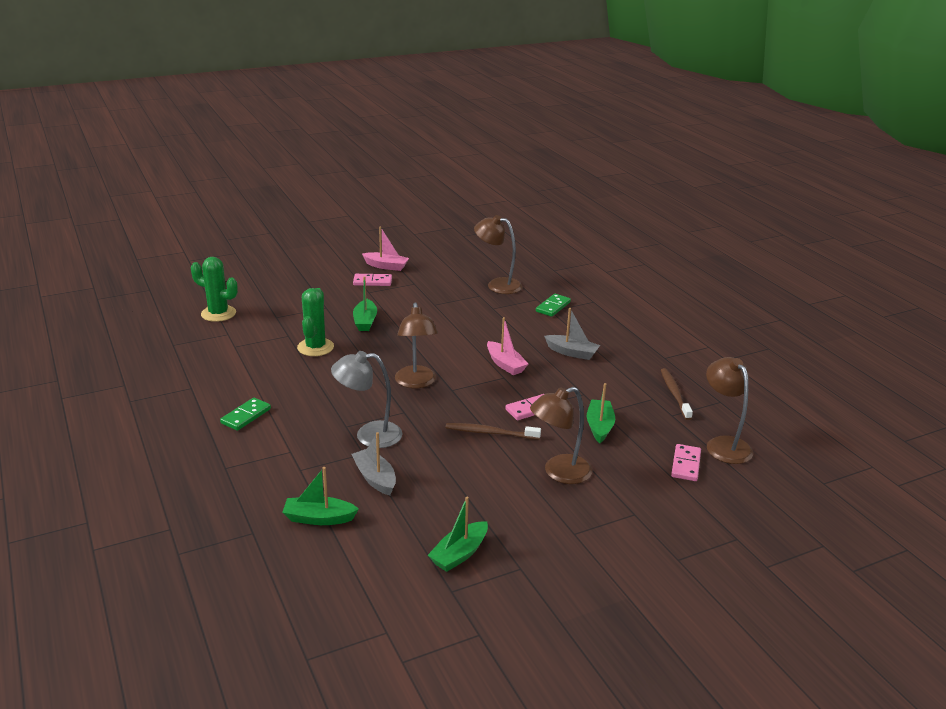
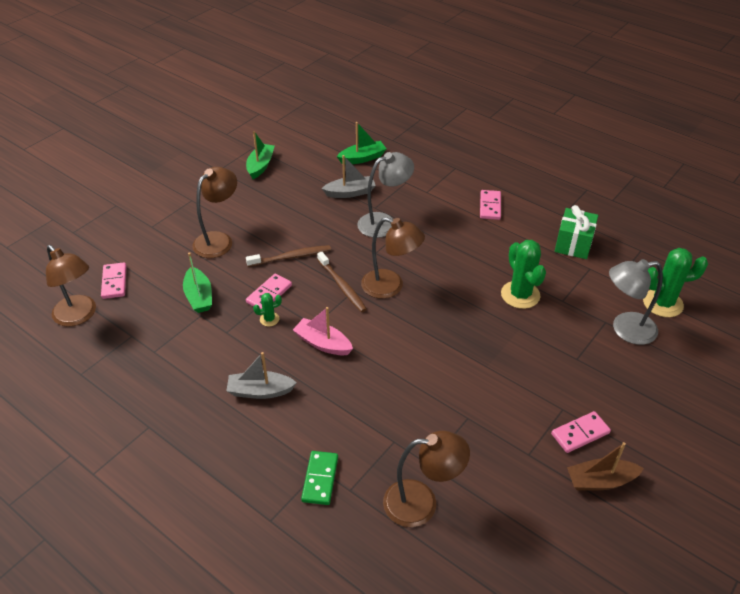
camera: 155 degrees right, 15 degrees up
(220, 364) = (573, 244): none -> green gift
(246, 416) = (490, 206): green domino -> pink domino
(269, 310) = (625, 329): none -> grey lamp
(365, 321) = (513, 352): green boat -> none
(375, 478) = (350, 192): grey boat -> grey boat turned 45 degrees counterclockwise
(386, 266) = (600, 481): pink boat -> brown boat
(416, 383) = (390, 287): brown lamp -> brown lamp turned 150 degrees clockwise
(541, 391) = (269, 319): none -> green cactus
(674, 393) = (131, 367): brown toothbrush -> brown toothbrush (342, 286)

